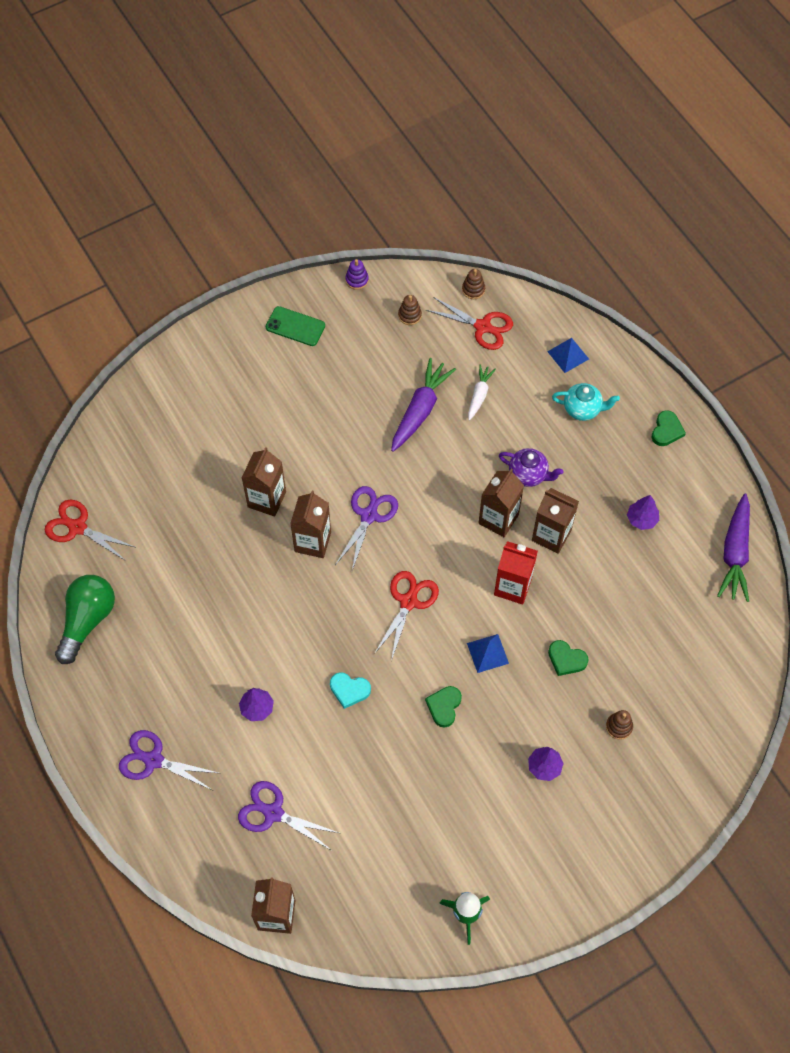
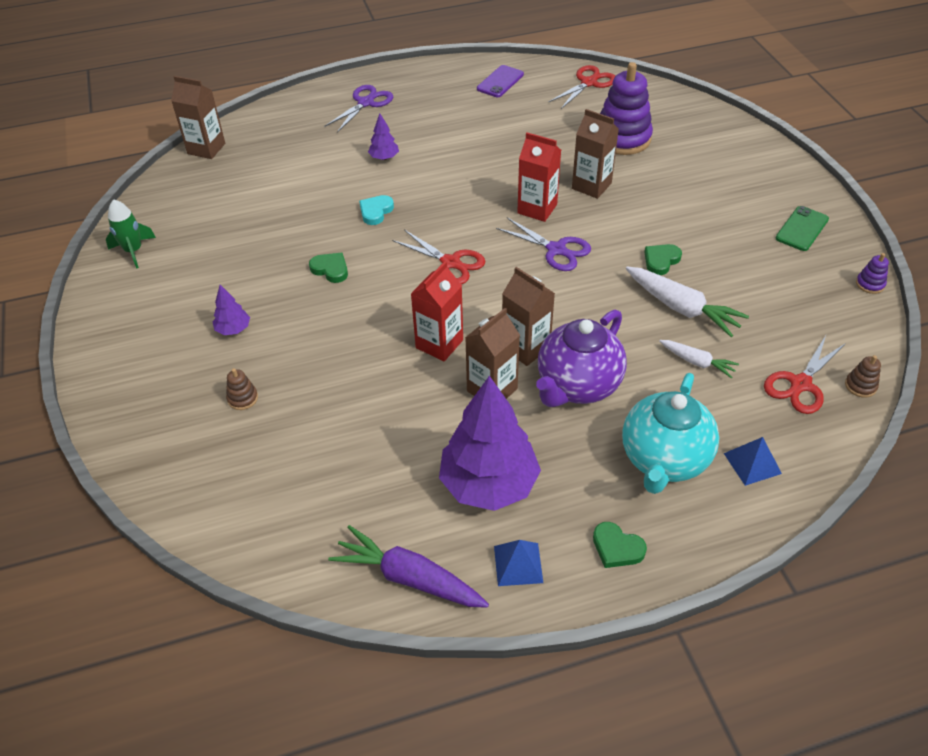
camera: 105 degrees right, 15 degrees down
(87, 620) = (500, 82): green light bulb -> purple phone
(181, 482) = (622, 138): none -> purple stacking toy
(273, 813) = (288, 156): purple scissors -> none
(313, 542) = (537, 209): brown carton -> red carton
(409, 315) = (818, 320): brown stacking toy -> none
(420, 410) = (682, 308): purple carrot -> white carrot
(488, 653) = (372, 310): blue pyramid -> blue pyramid (518, 564)
(528, 475) = (577, 385): purple teapot -> purple teapot, size x1.78
(566, 659) = (338, 371): green heart -> green heart (661, 261)
(582, 409) = (664, 460): turquoise teapot -> turquoise teapot, size x1.78
(641, 519) = (488, 484): purple tree -> purple tree, size x2.31

